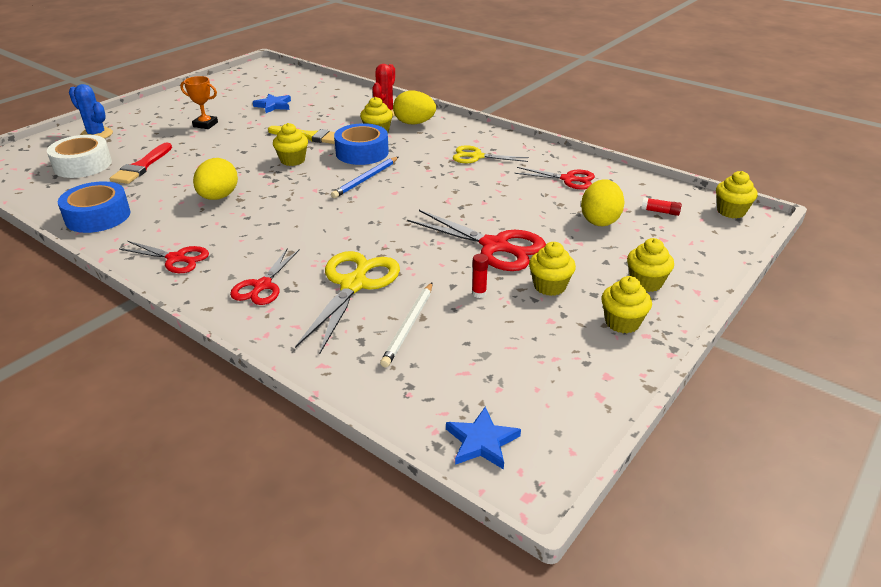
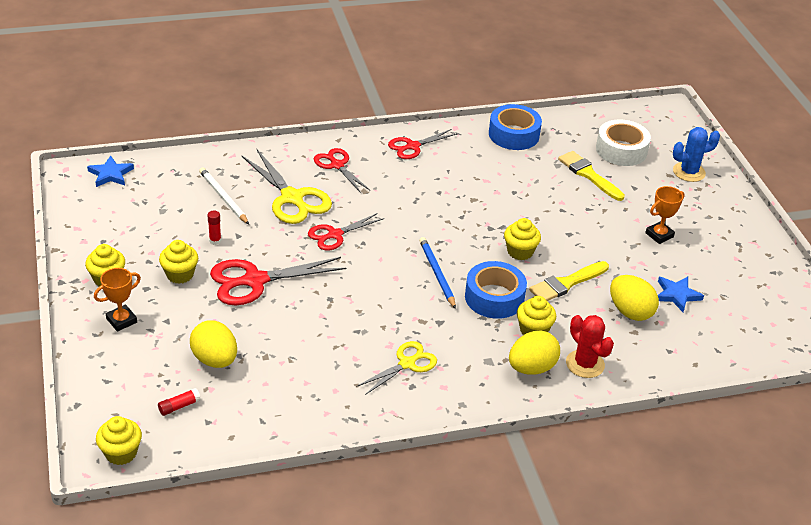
camera: 125 degrees right, 5 degrees up
(142, 166) = (588, 175): red brush -> yellow brush
(218, 197) = (488, 191): yellow egg -> yellow egg (630, 312)
(568, 179) = (296, 393): red scissors -> red scissors (334, 235)
(646, 282) = (121, 320): yellow cupcake -> orange trophy

